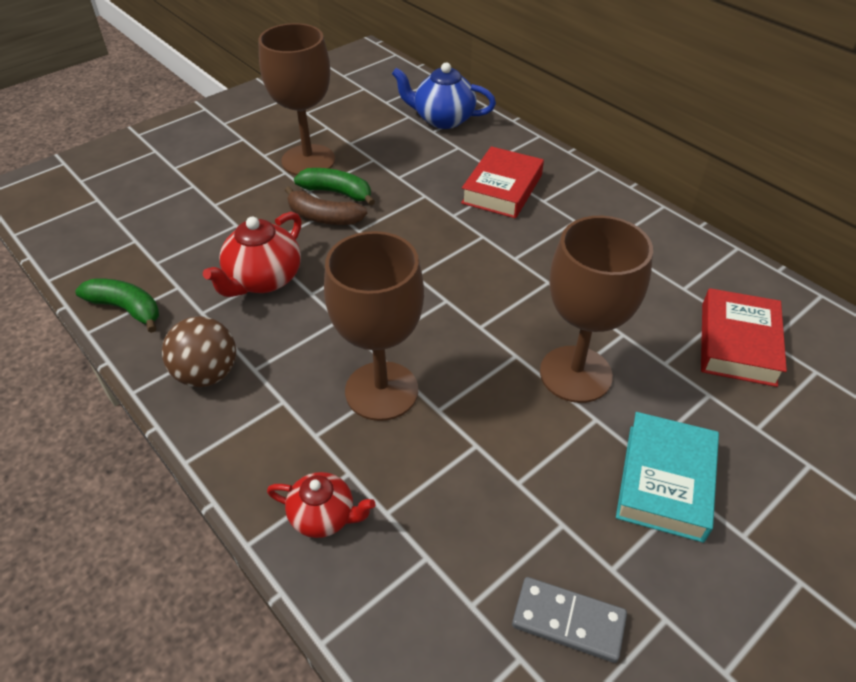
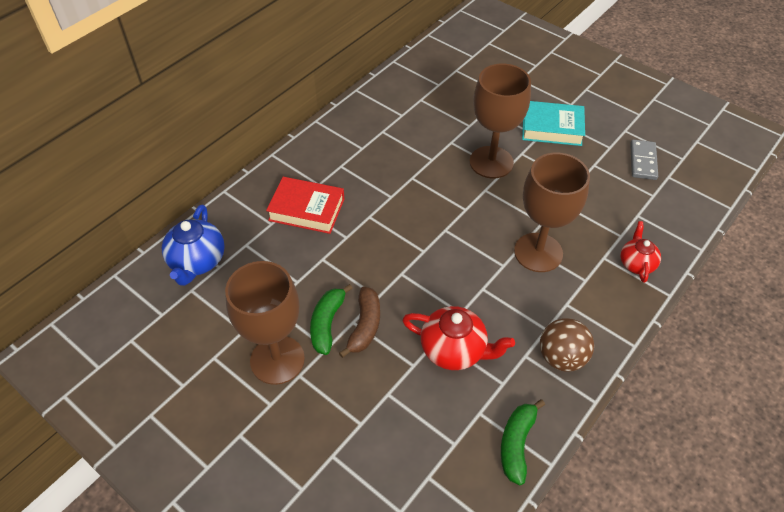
camera: 100 degrees left, 5 degrees up
(737, 343) = (444, 96): red book -> none

